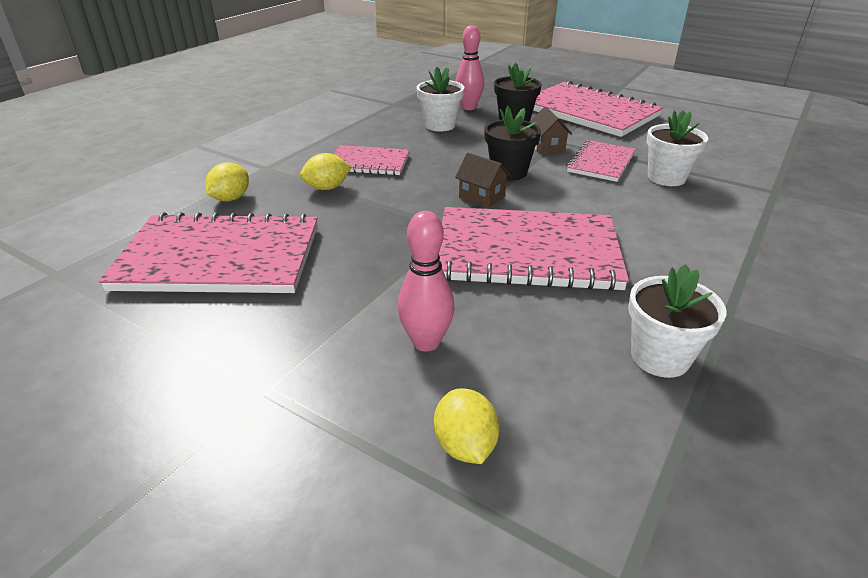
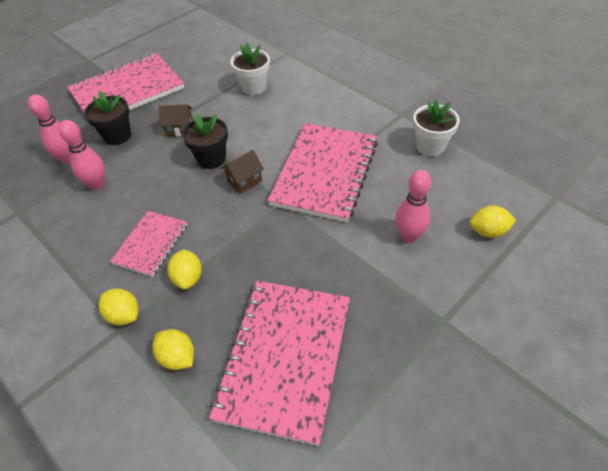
camera: 75 degrees left, 15 degrees up
(281, 166) = (124, 315): none -> yellow lemon
(440, 125) = (97, 184): white flower pot -> pink bowling pin
(601, 163) = (219, 109): pink notebook -> none

